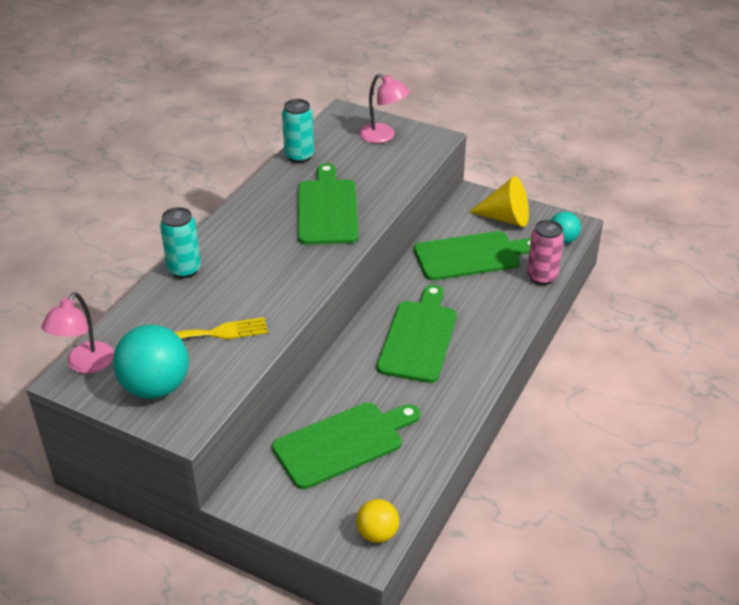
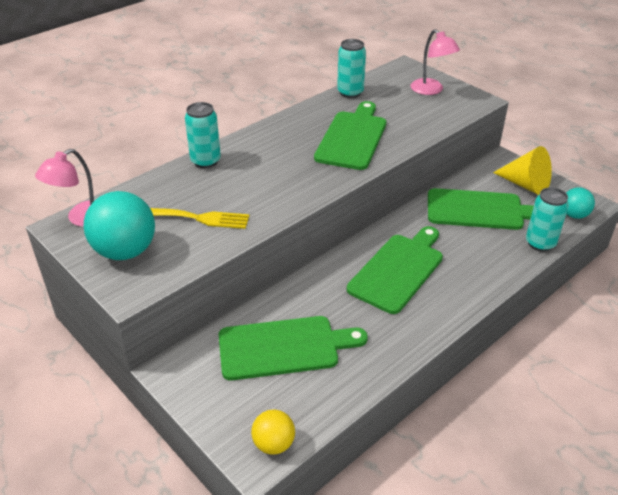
camera: 20 degrees right, 0 degrees up
(542, 277) = (540, 243): pink can -> turquoise can

